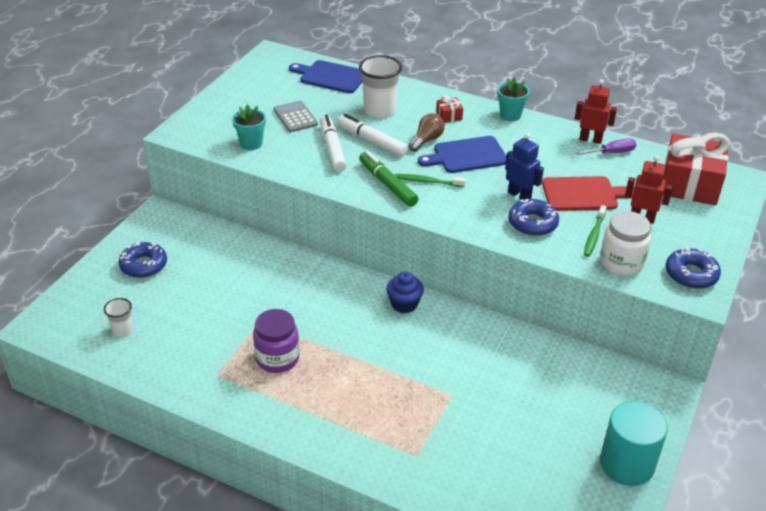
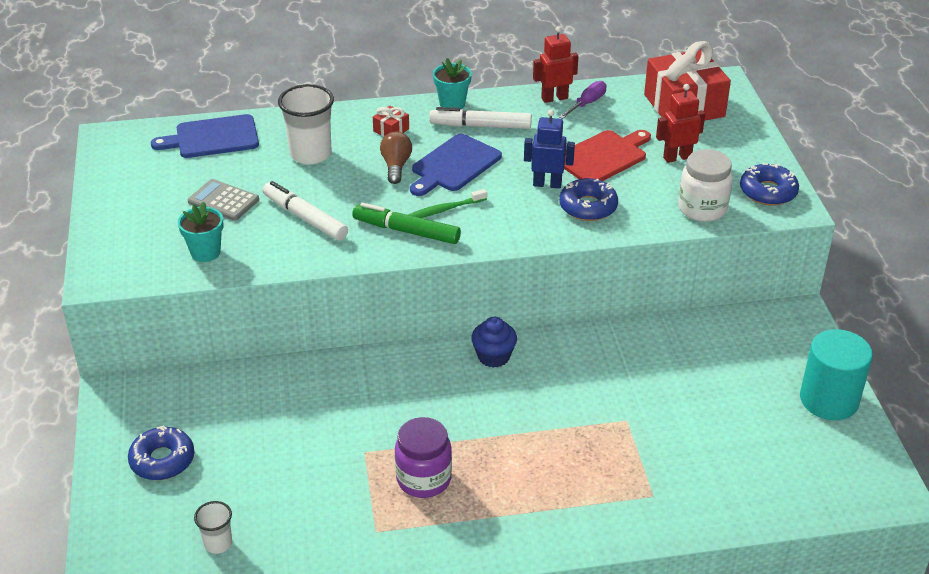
camera: 35 degrees left, 0 degrees up
(371, 141) = (339, 191): white marker -> white marker (480, 126)
(594, 235) = (653, 193): green toothbrush -> none

